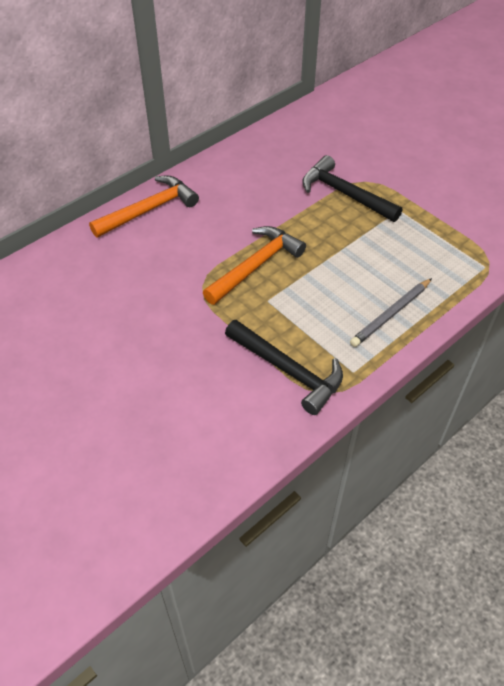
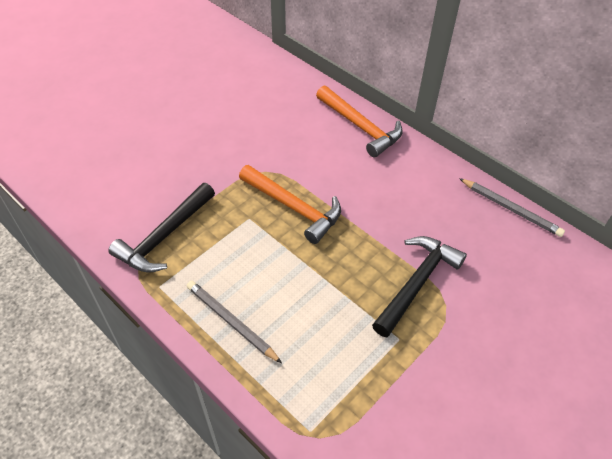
camera: 85 degrees right, 0 degrees up
(268, 131) = (510, 209): none -> grey pencil

